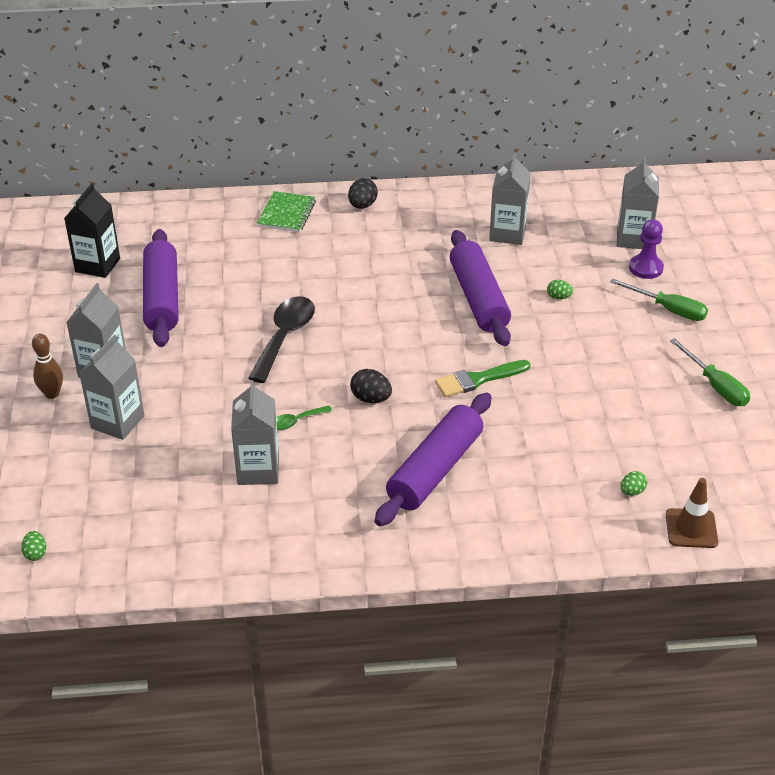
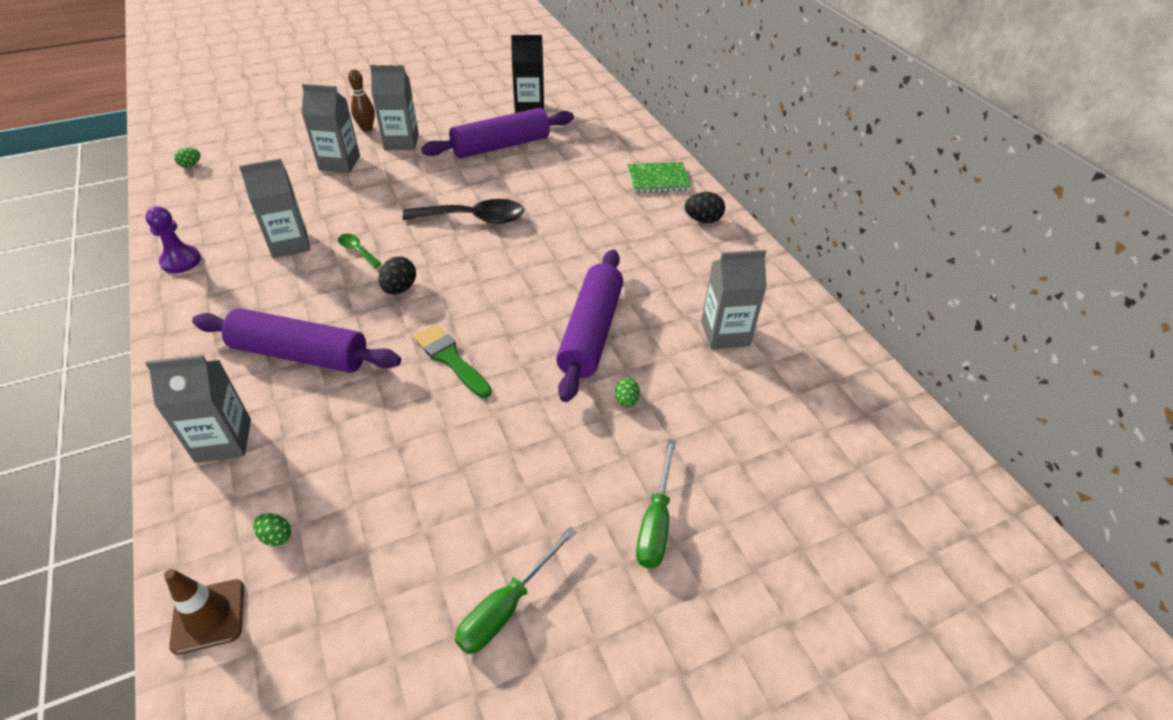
camera: 70 degrees right, 5 degrees up
(478, 298) = (590, 332): purple rolling pin -> purple rolling pin turned 45 degrees counterclockwise
(633, 239) = (793, 456): grey carton -> grey carton (223, 440)
(646, 268) = (735, 481): purple pawn -> purple pawn (181, 261)

